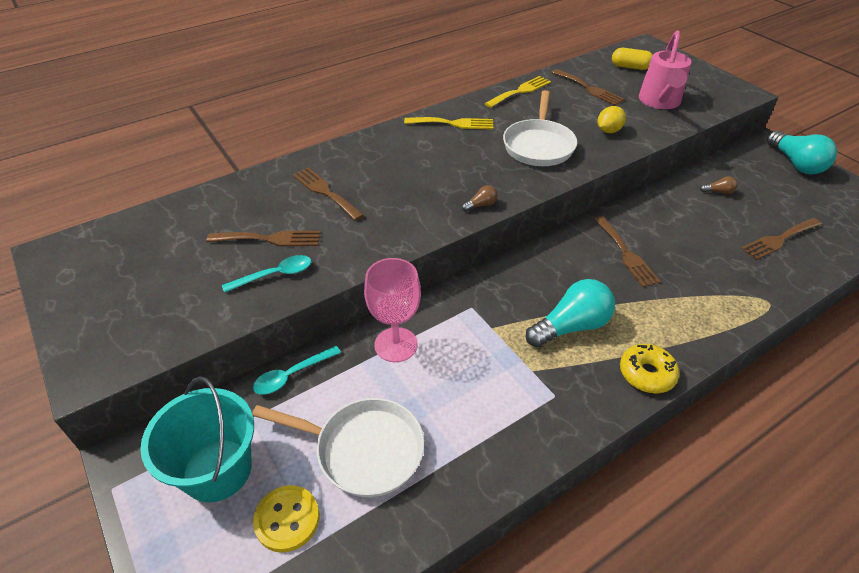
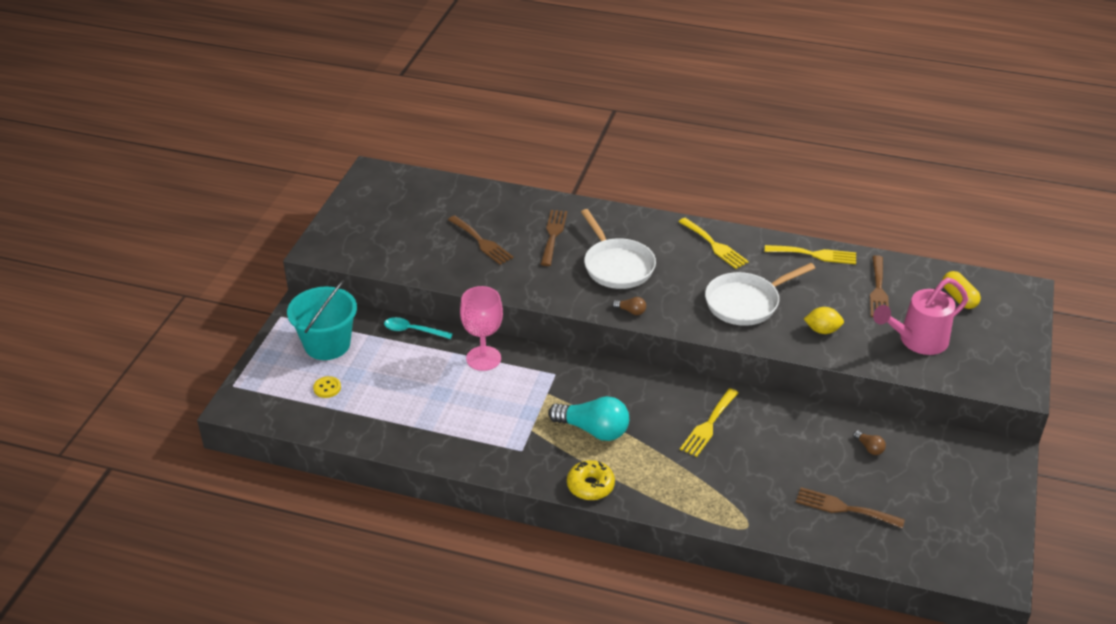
camera: 50 degrees right, 5 degrees down
(275, 275) = (455, 264): turquoise spoon -> none
(287, 519) = (327, 388): yellow button -> yellow button, size x0.64
(363, 450) = (395, 390): white pan -> white pan (617, 266)
(626, 254) = (708, 425): brown fork -> yellow fork
(796, 164) = (992, 485): turquoise light bulb -> none

